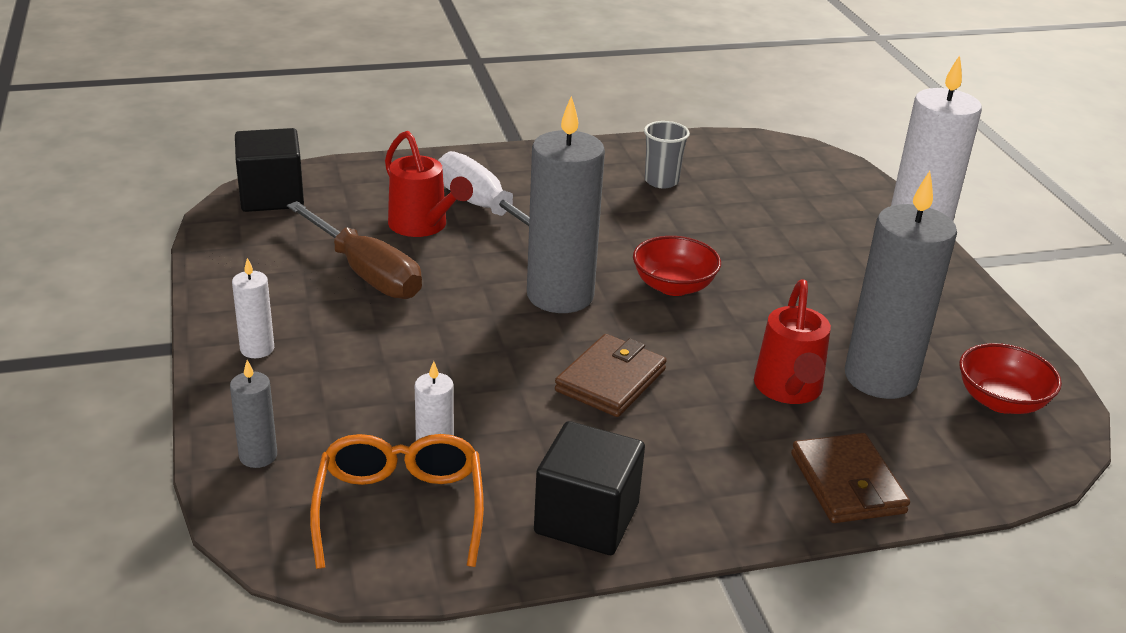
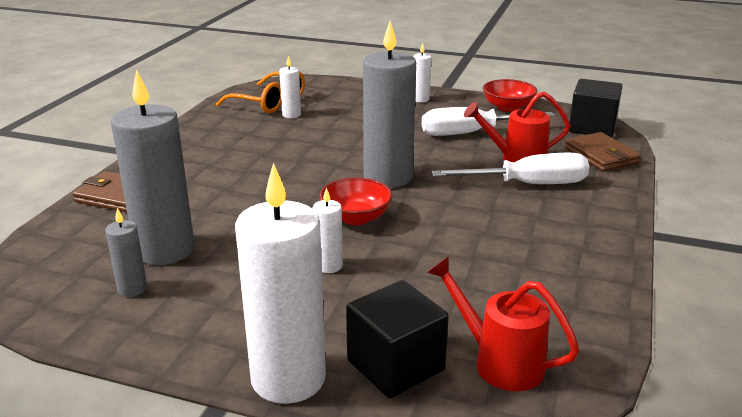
camera: 125 degrees right, 5 degrees down
(258, 456) = (339, 87): grey candle -> grey candle (132, 288)
(366, 273) = (470, 133): brown screwdriver -> white screwdriver
(586, 519) = (206, 131): black cube -> black cube (395, 365)
(610, 380) = (288, 165): brown wallet -> brown wallet (601, 155)
(661, 181) = (524, 275): grey cup -> none
(771, 272) = (328, 266): none -> white candle
(788, 390) = (204, 212): red watering can -> red watering can (500, 362)
(1001, 401) = (73, 286): red bowl -> red bowl (508, 107)

